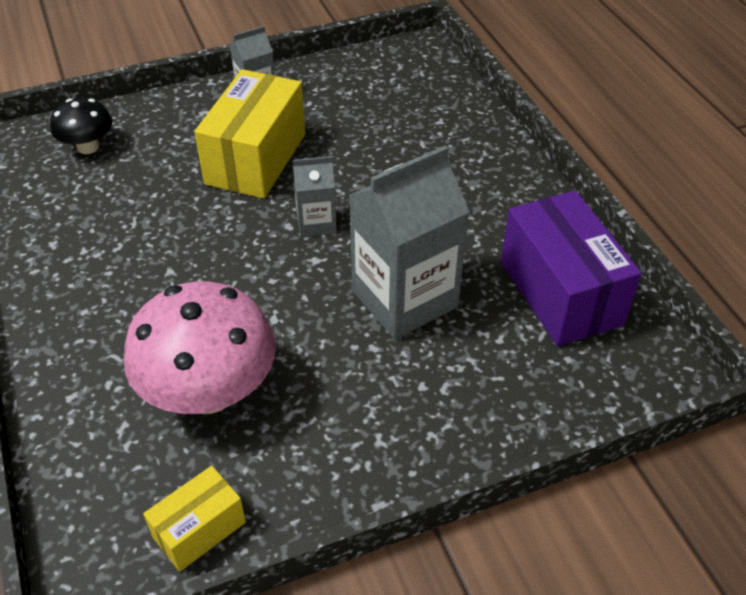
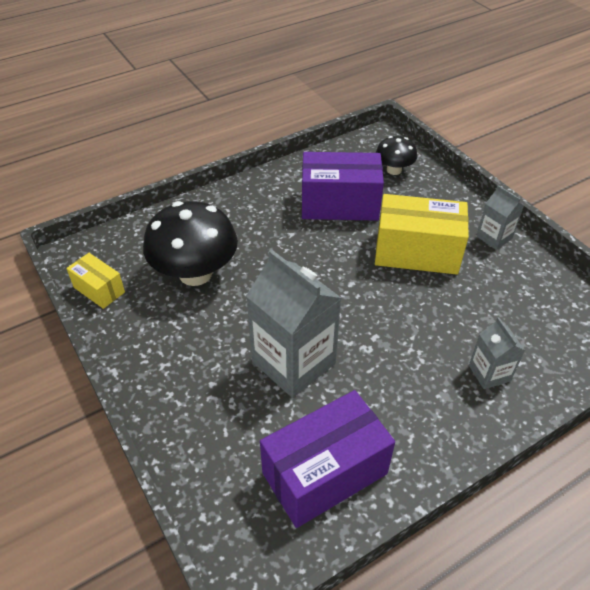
camera: 80 degrees right, 0 degrees up
(132, 212) = (339, 204): none -> purple box
(209, 392) = (195, 273): pink mushroom -> black mushroom
(316, 223) = (359, 298): grey carton -> grey carton (489, 373)

